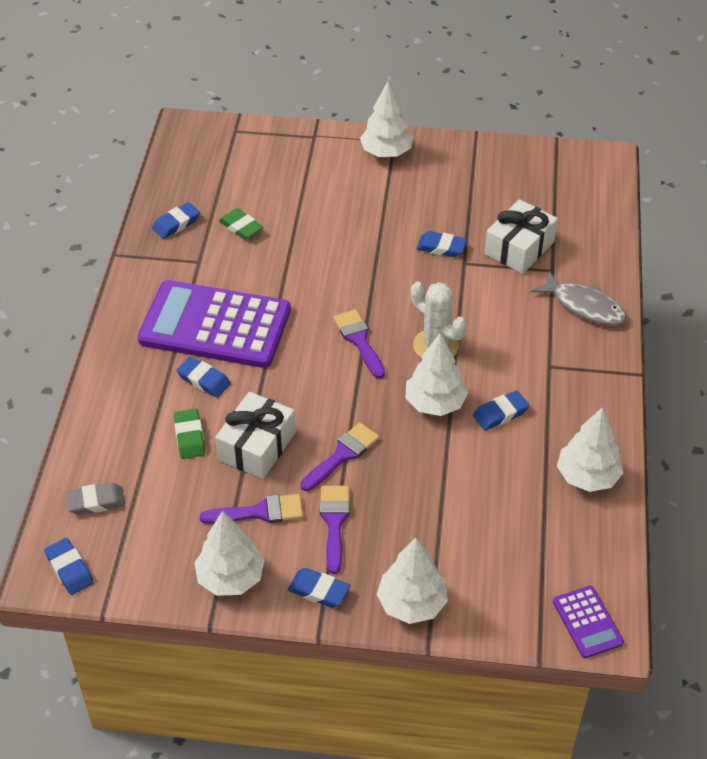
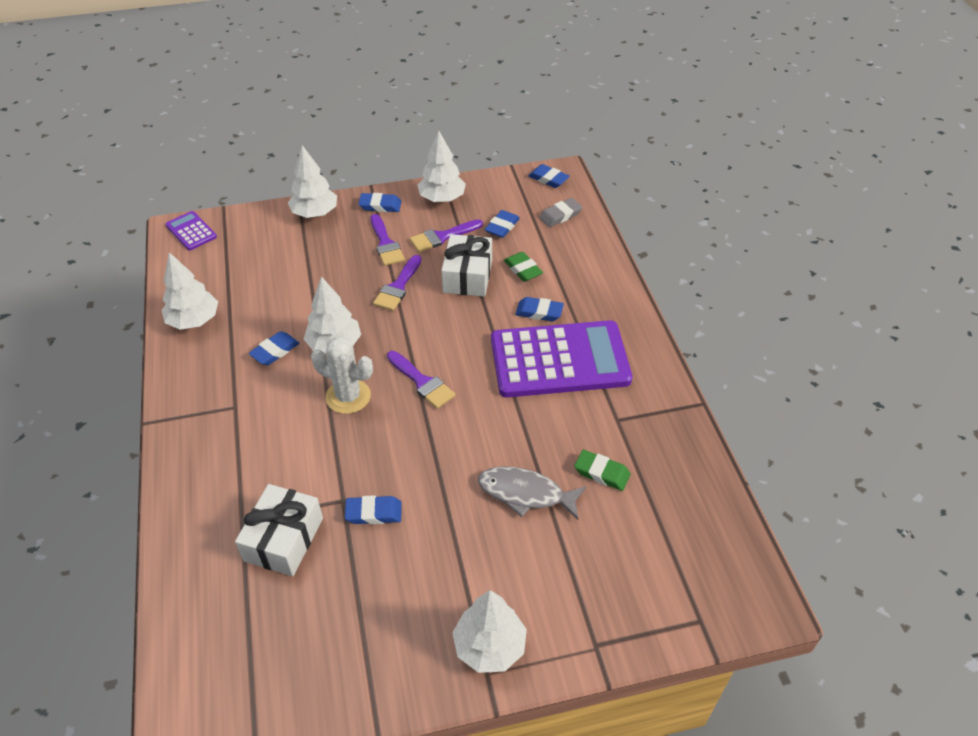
camera: 160 degrees right, 0 degrees up
(176, 223) = (670, 456): blue eraser -> blue eraser (502, 227)
(584, 306) = (203, 483): grey fish -> grey fish (525, 493)

